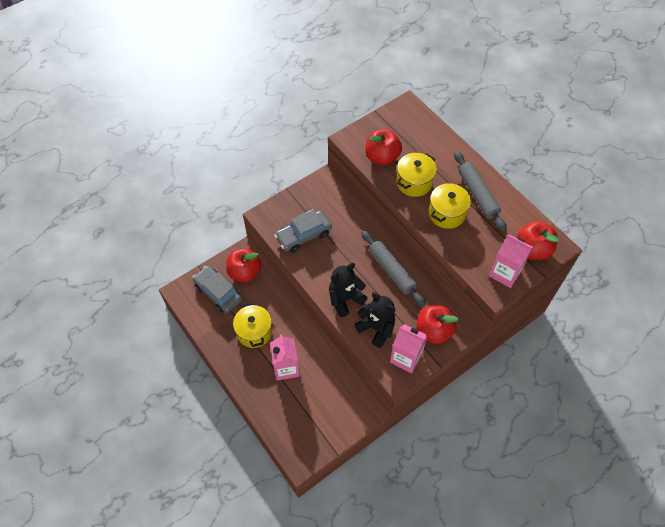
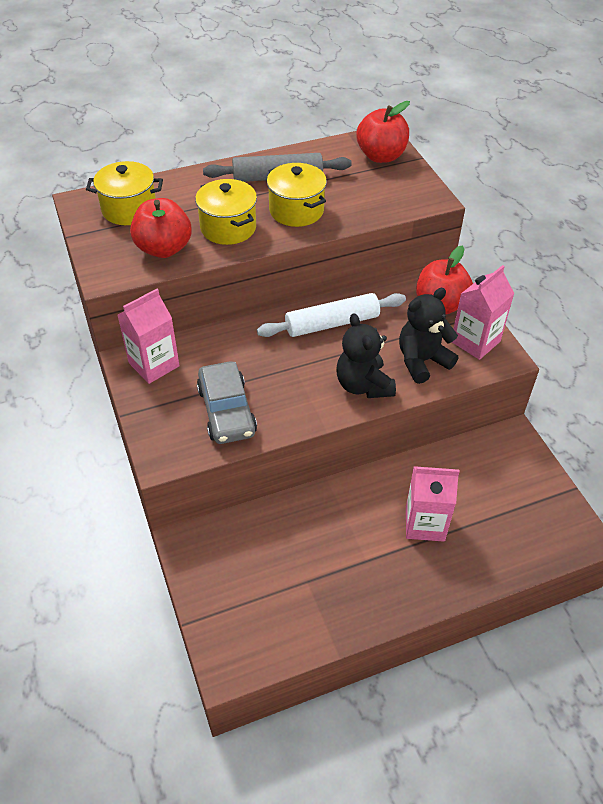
camera: 75 degrees left, 10 degrees down
(218, 293) = (253, 599): grey car -> none
(245, 272) = (227, 548): red apple -> none
(254, 332) = (349, 556): yellow pot -> yellow pot (129, 209)
(391, 271) = (332, 323): grey rolling pin -> white rolling pin
(505, 273) = (408, 185): pink carton -> pink carton (154, 364)

